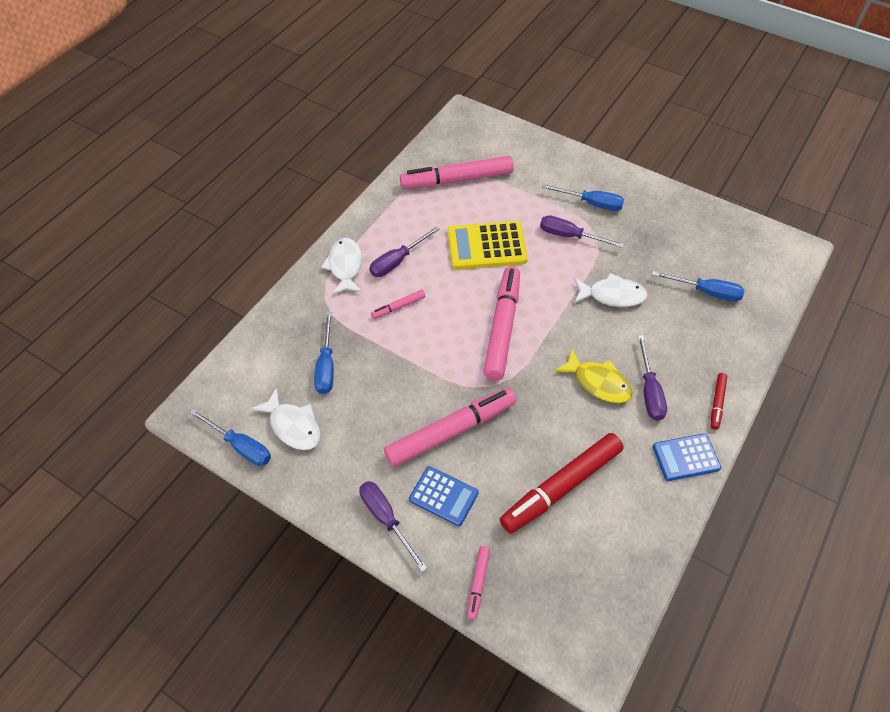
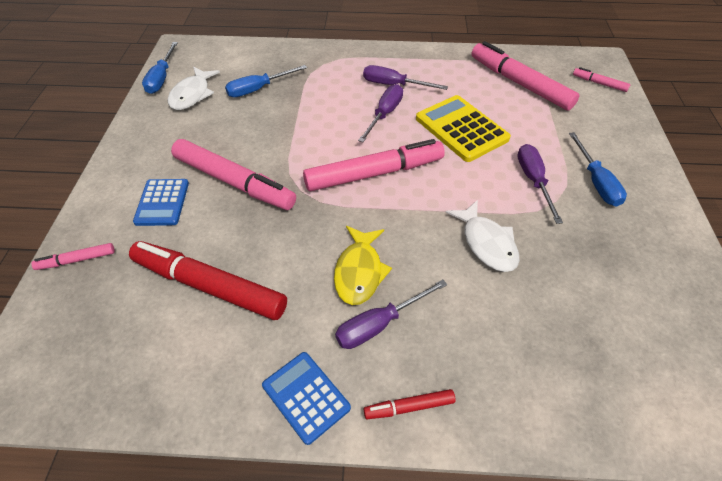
camera: 60 degrees right, 5 degrees down
(345, 266) = (363, 62): white fish -> none
(386, 519) = (125, 176): purple screwdriver -> purple screwdriver (384, 114)
(398, 307) = (346, 103): pink marker -> pink marker (599, 83)
(706, 292) = (576, 335): blue screwdriver -> none

